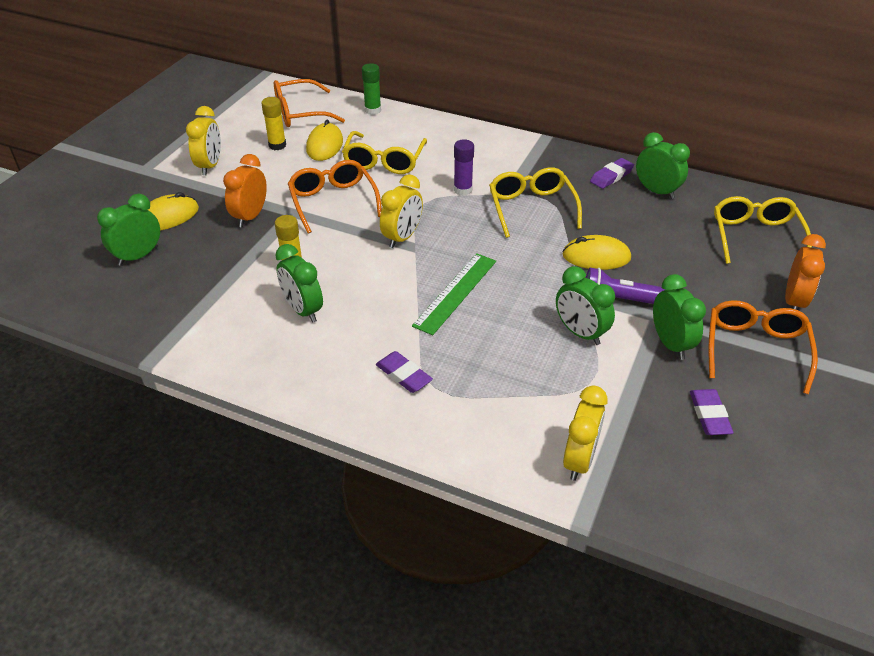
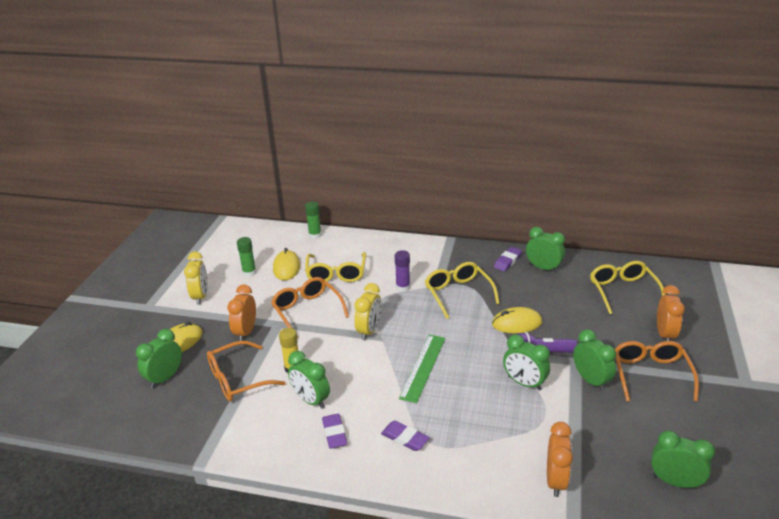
camera: 10 degrees left, 10 degrees down
(277, 145) = (249, 273): yellow glue stick -> green glue stick
(300, 113) = (259, 245): orange glasses -> orange glasses (237, 379)
(579, 460) = (555, 480): yellow clock -> orange clock
(709, 415) = (635, 429): purple eraser -> purple eraser (334, 433)
(739, 490) = (675, 482): none -> green clock

